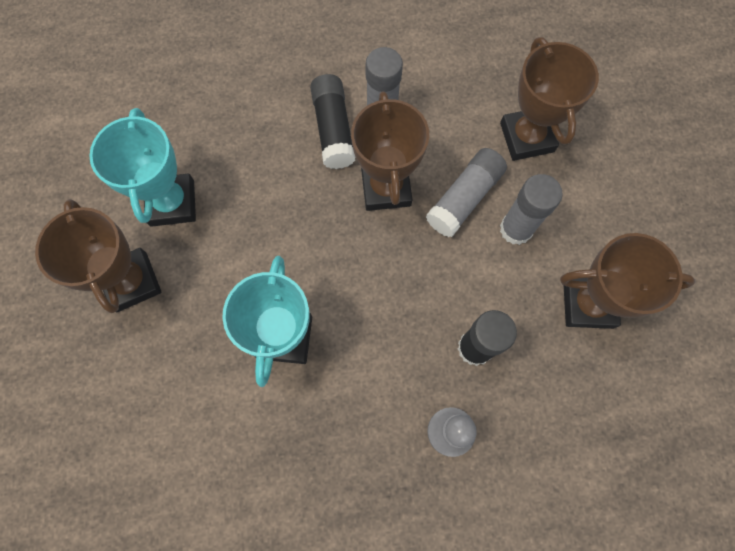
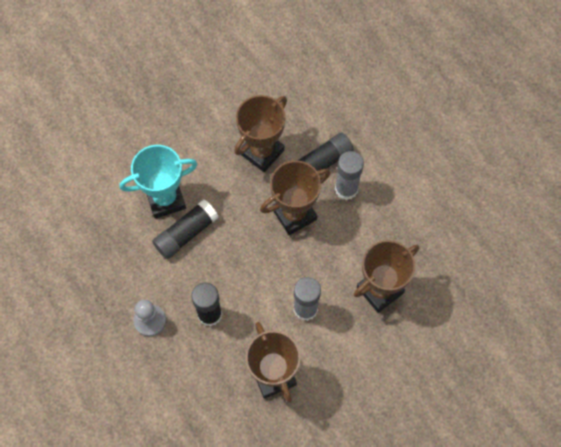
camera: 65 degrees right, 5 degrees down
(131, 282) = (160, 98): brown trophy -> brown trophy (262, 152)
(172, 203) = (221, 94): turquoise trophy -> none
(348, 331) = (186, 233): none -> black glue stick
(464, 198) = (311, 266): grey glue stick -> none

